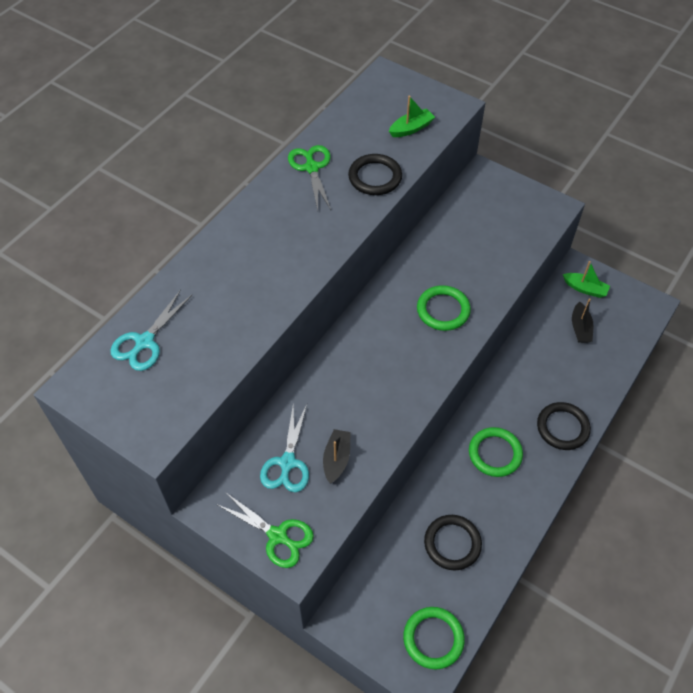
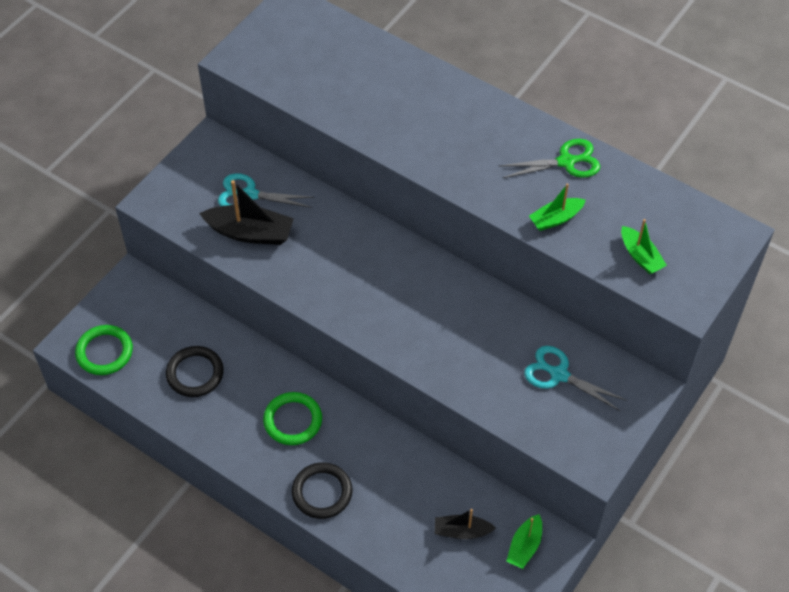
camera: 90 degrees right, 0 degrees up
(144, 342) = (334, 44): turquoise scissors -> turquoise scissors (558, 374)
(278, 536) = (177, 190): green scissors -> none
(336, 459) = (250, 233): black boat -> black boat, size x1.64
(375, 177) = (555, 219): black ring -> green boat
(443, 310) = (428, 330): green ring -> none

